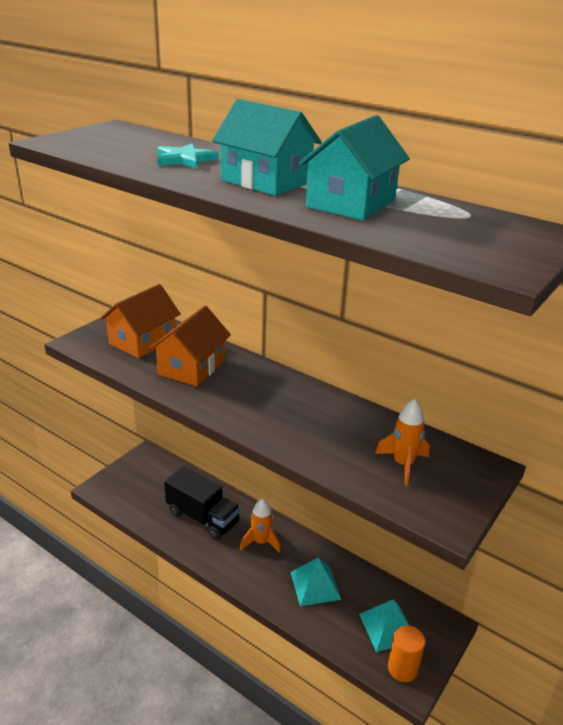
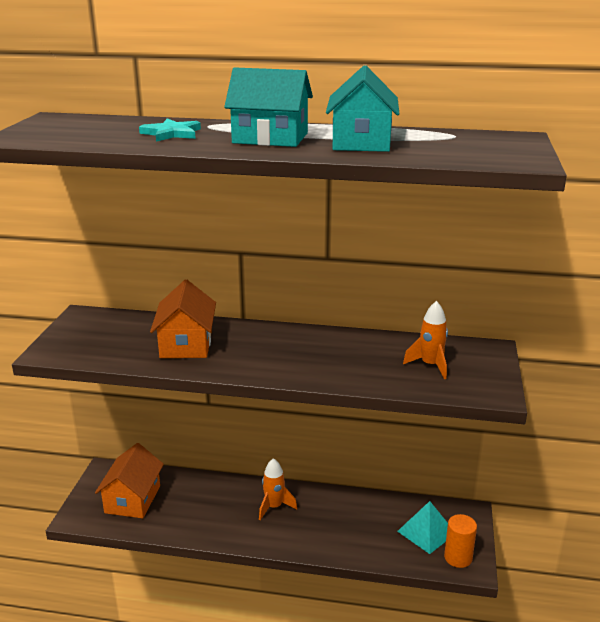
camera: 25 degrees left, 5 degrees down
(142, 341) = (116, 335): orange house -> orange house (133, 499)
(203, 517) = (204, 506): black truck -> none
(315, 585) = (346, 523): turquoise pyramid -> none

